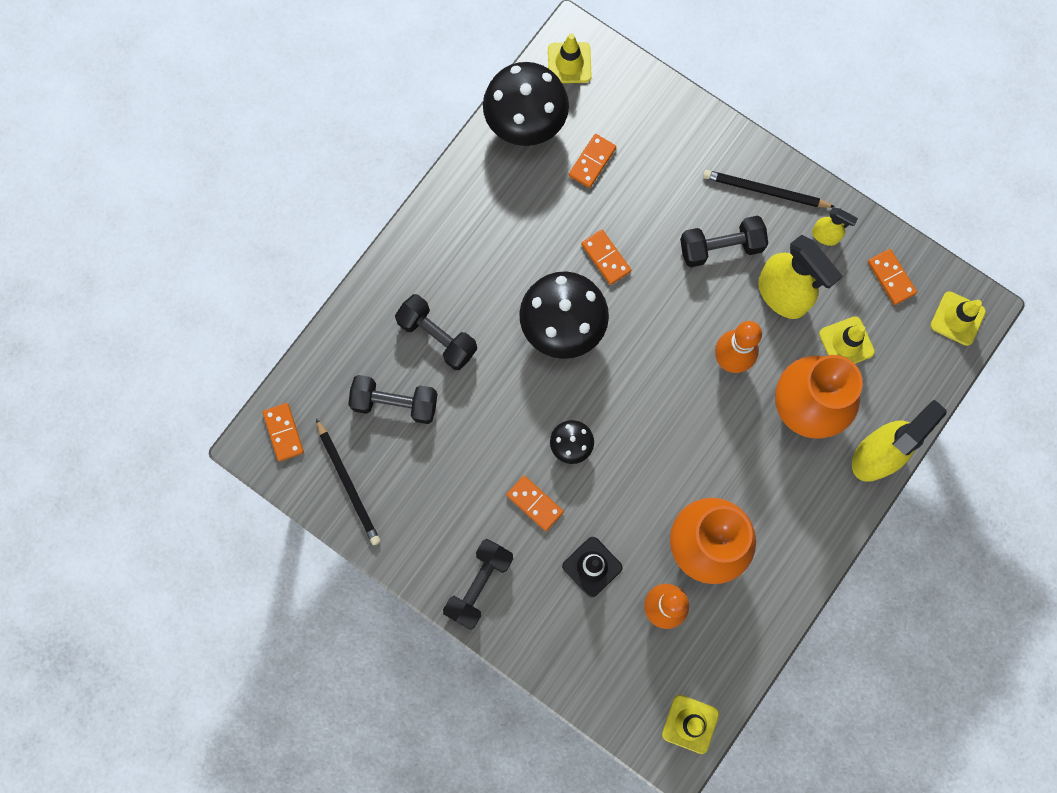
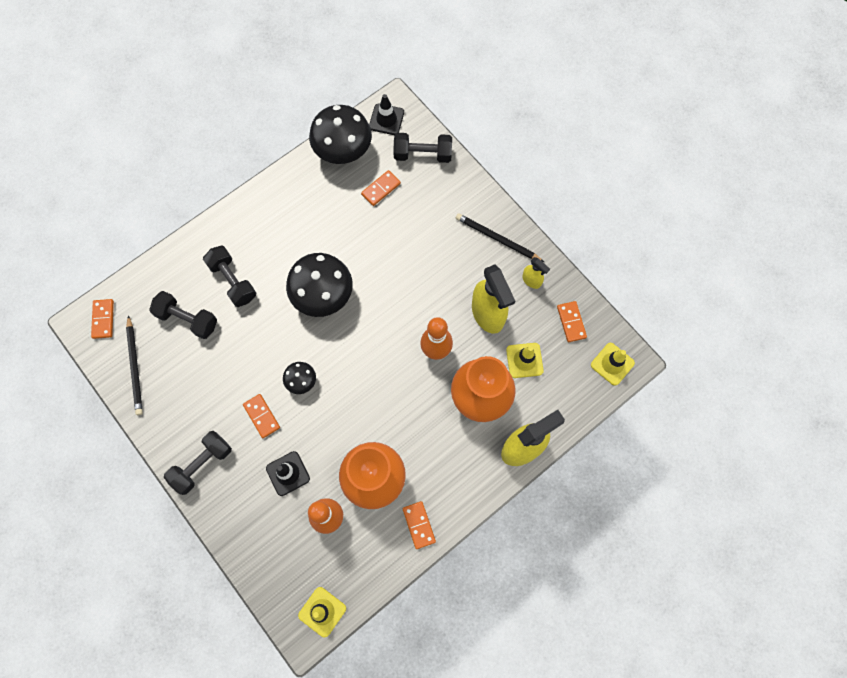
camera: 15 degrees right, 5 degrees down
(569, 63) = (386, 119): yellow traffic cone -> black traffic cone
(606, 258) = (369, 256): orange domino -> orange domino (419, 525)
(721, 247) = (453, 270): black dumbbell -> black dumbbell (422, 154)

